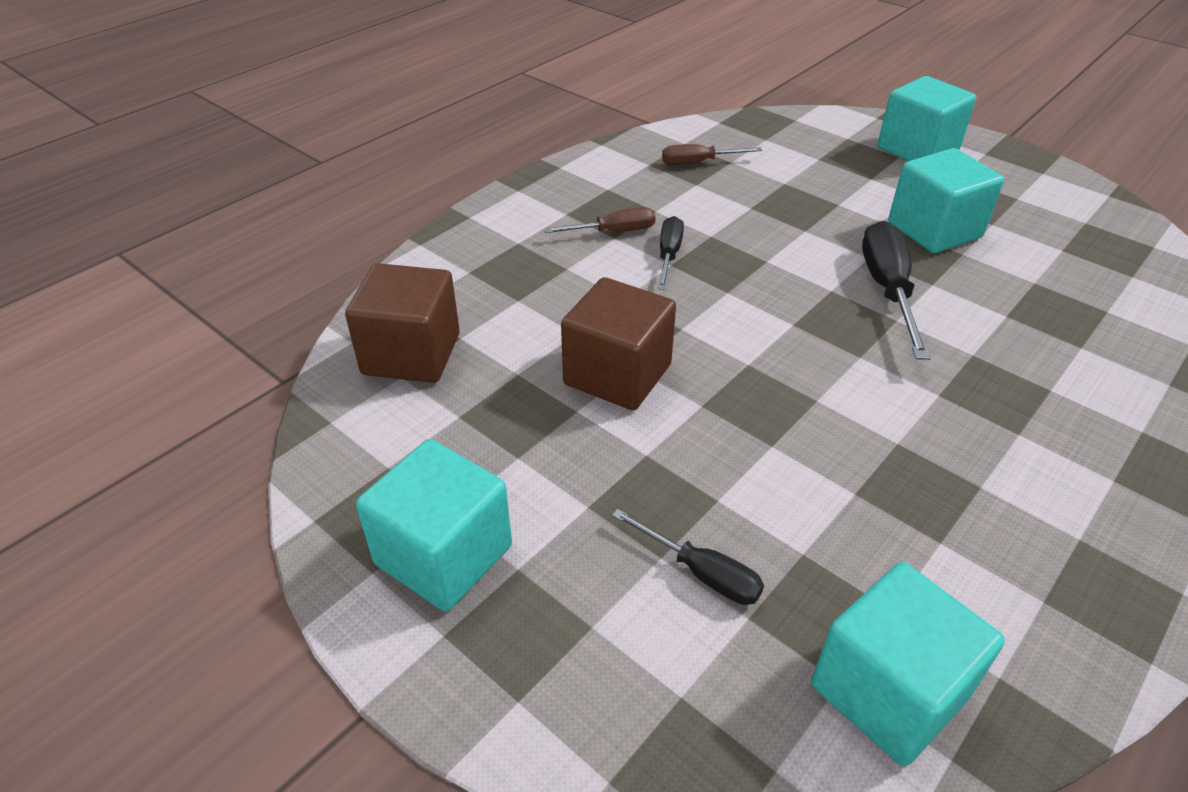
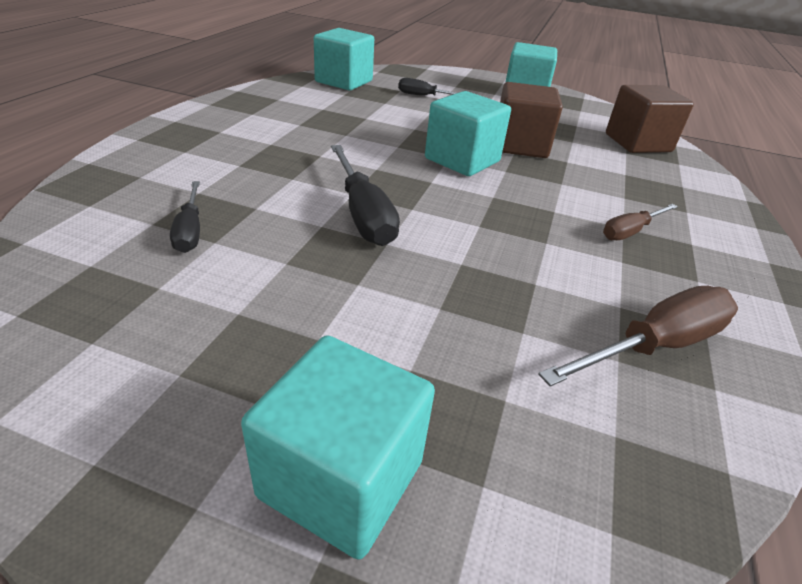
camera: 155 degrees right, 5 degrees down
(668, 255) = (563, 217): black screwdriver -> black screwdriver (190, 230)
(698, 162) = (654, 346): brown screwdriver -> brown screwdriver, size x1.66
(934, 230) = (317, 288): turquoise cube -> turquoise cube (462, 160)

